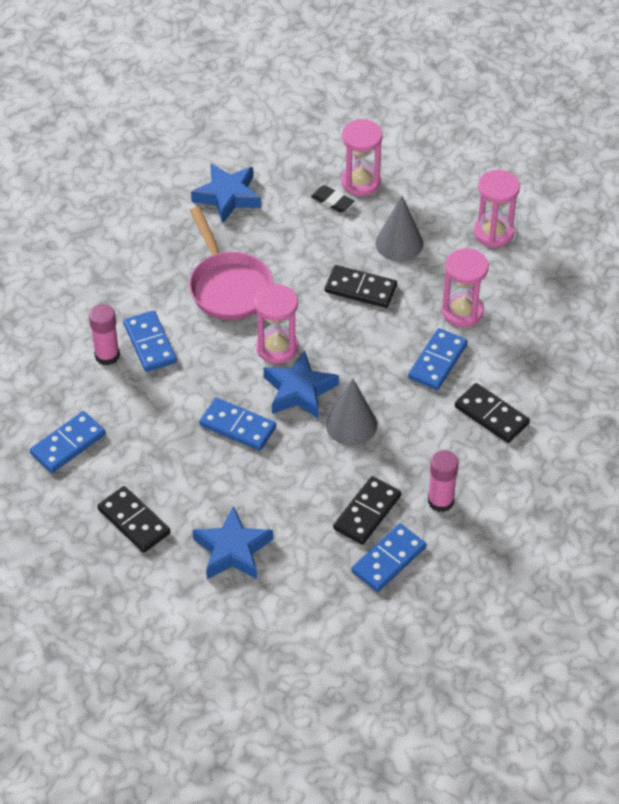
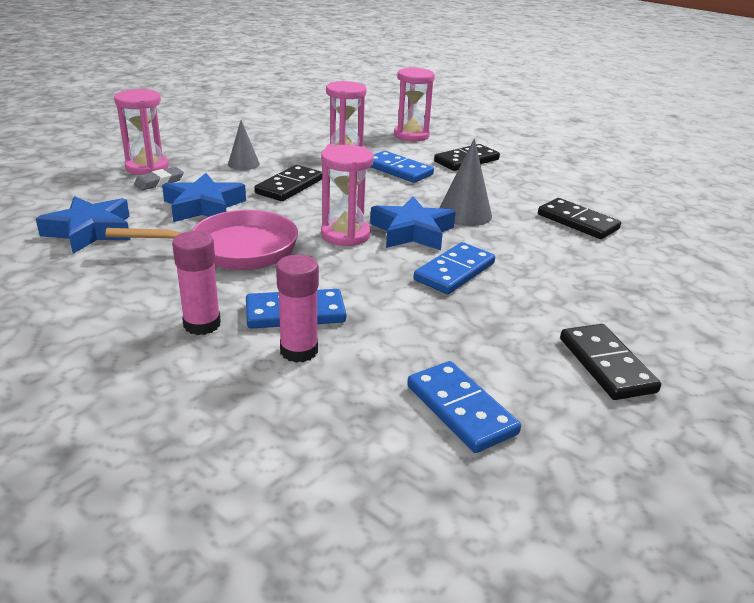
camera: 80 degrees left, 20 degrees down
(134, 521) = (606, 365): black domino -> black domino turned 75 degrees counterclockwise
(233, 550) = (640, 298): blue star -> blue star (204, 206)
(332, 201) = (159, 182): black eraser -> grey eraser
(388, 559) = (634, 220): blue domino -> none
(399, 243) = (243, 164): grey cone -> grey cone, size x0.65
(440, 501) = (562, 191): pink glue stick -> pink glue stick (202, 324)
(493, 233) = (262, 132): pink hourglass -> pink hourglass (411, 135)

